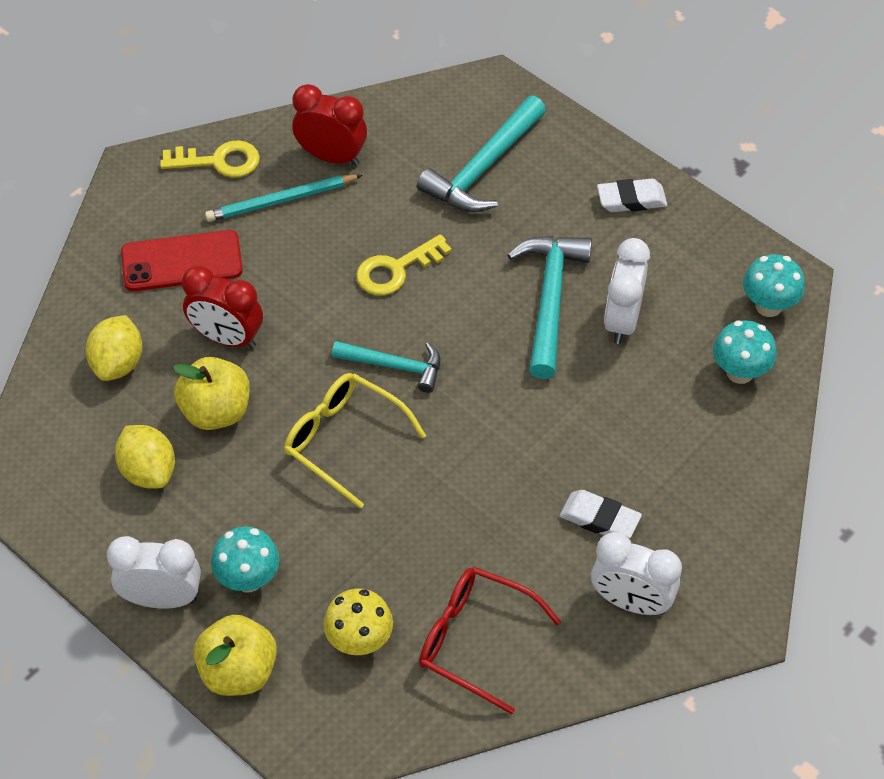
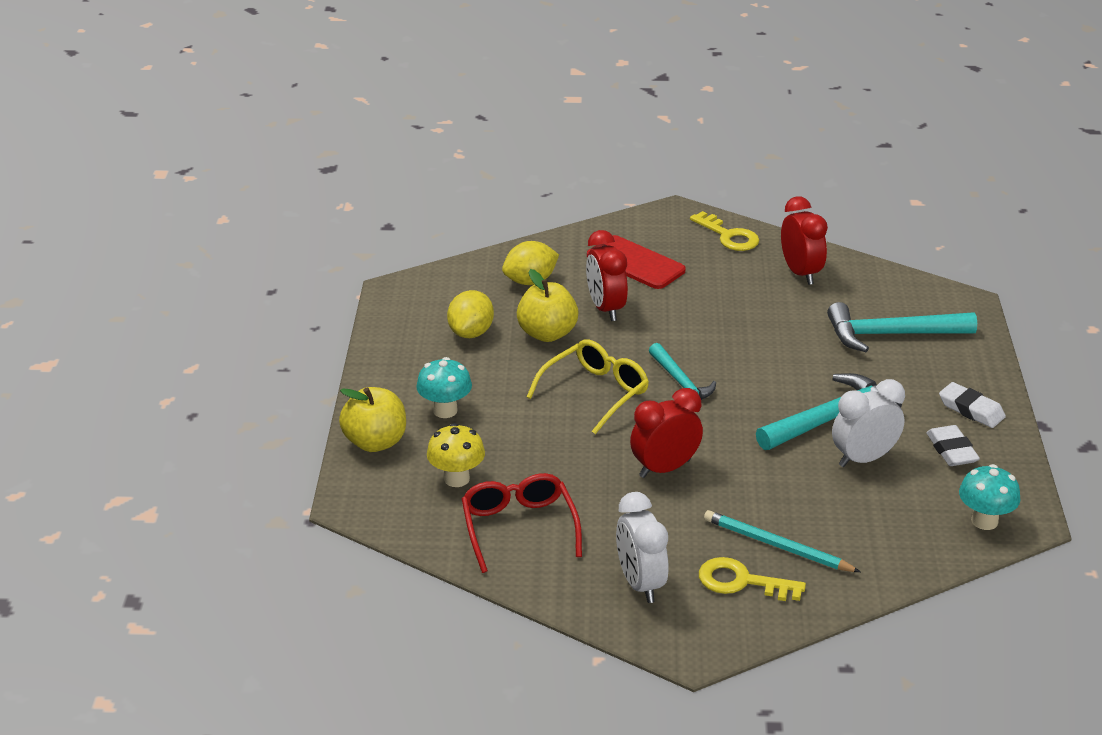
camera: 50 degrees right, 20 degrees down
(162, 598) = (390, 386): white clock -> none
(281, 201) = (736, 273): turquoise pencil -> turquoise pencil (777, 546)
(344, 440) = (595, 393): yellow glasses -> yellow glasses turned 45 degrees clockwise
(396, 270) = (754, 343): yellow key -> yellow key (741, 582)
(500, 469) = (664, 468): none -> red clock
(600, 519) = (687, 534): white eraser -> white eraser (951, 450)
(740, 372) = (905, 537): turquoise mushroom -> none

